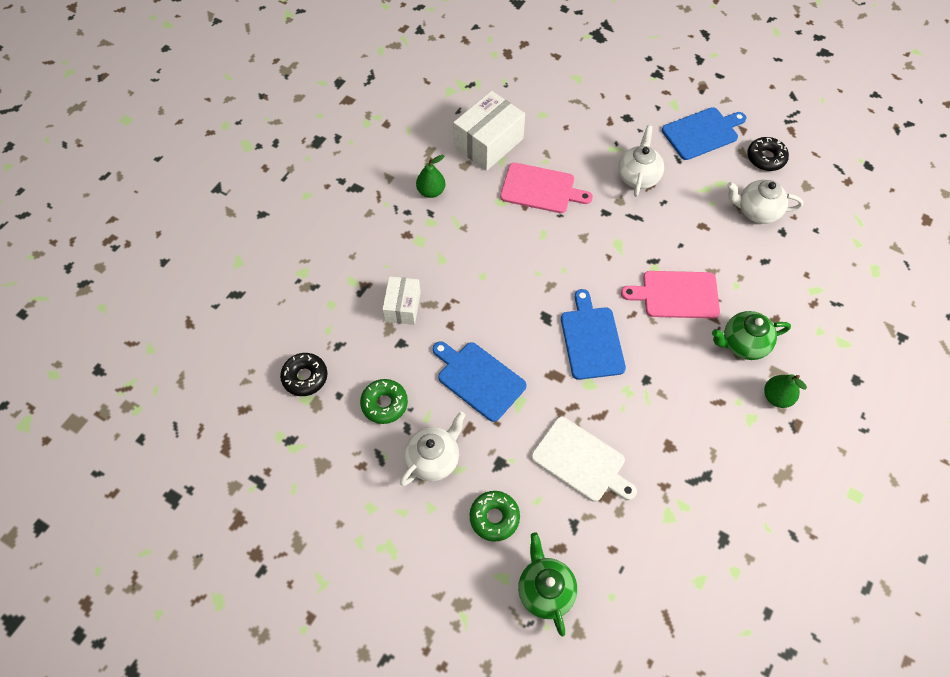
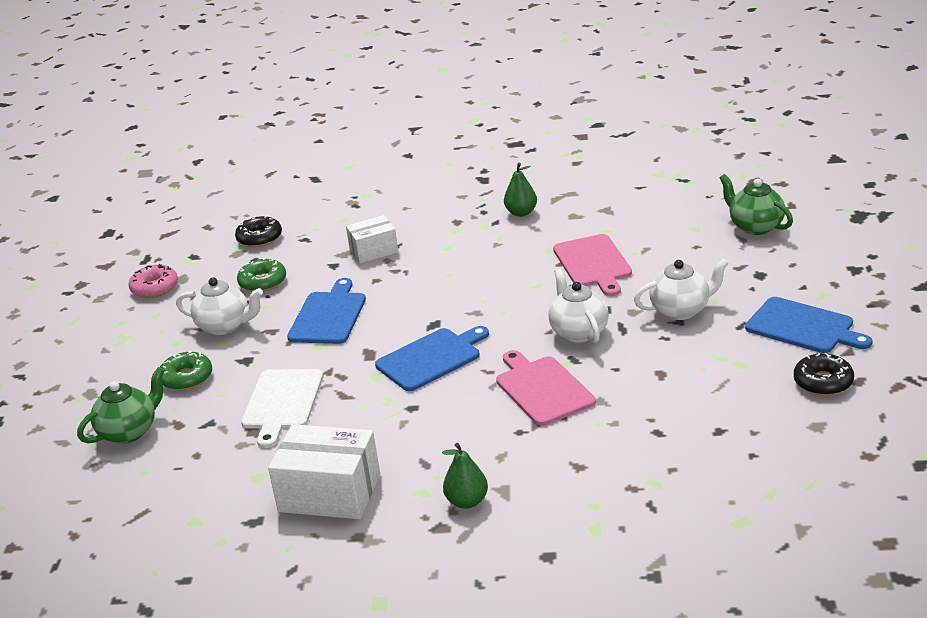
camera: 65 degrees right, 30 degrees down
(320, 491) = (154, 288): none -> pink donut
(488, 143) = (618, 216): white box -> white box (329, 493)
(743, 344) = (519, 454): green teapot -> green teapot (755, 226)
(757, 211) = (728, 402): white teapot -> white teapot (579, 332)

